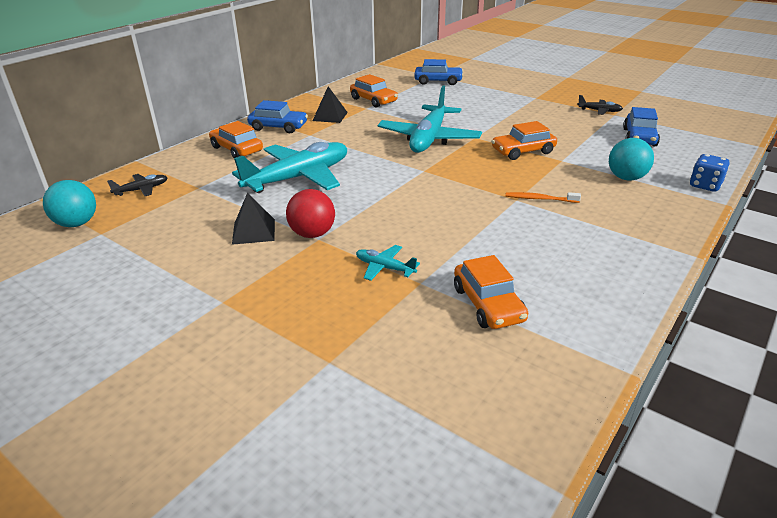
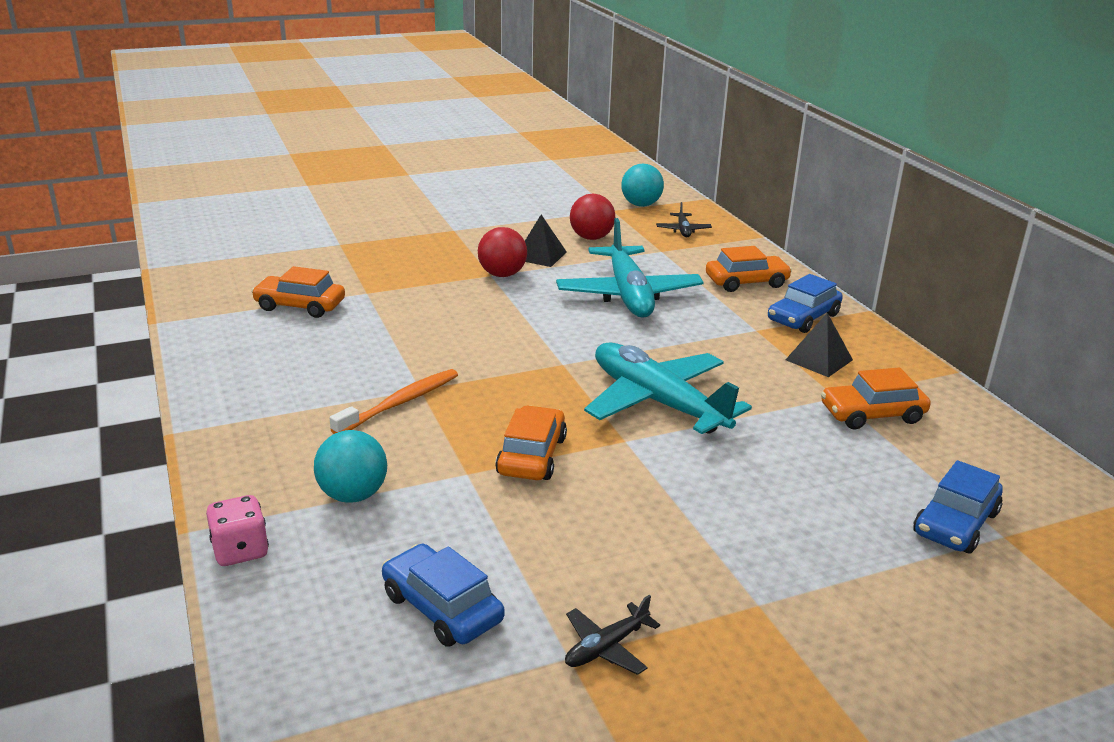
camera: 120 degrees right, 5 degrees down
(190, 222) = (591, 238): none -> red ball
(384, 268) = (407, 286): turquoise plane -> none
(540, 199) = (400, 403): orange toothbrush -> orange toothbrush, size x1.52
(705, 185) = (240, 551): blue dice -> pink dice

